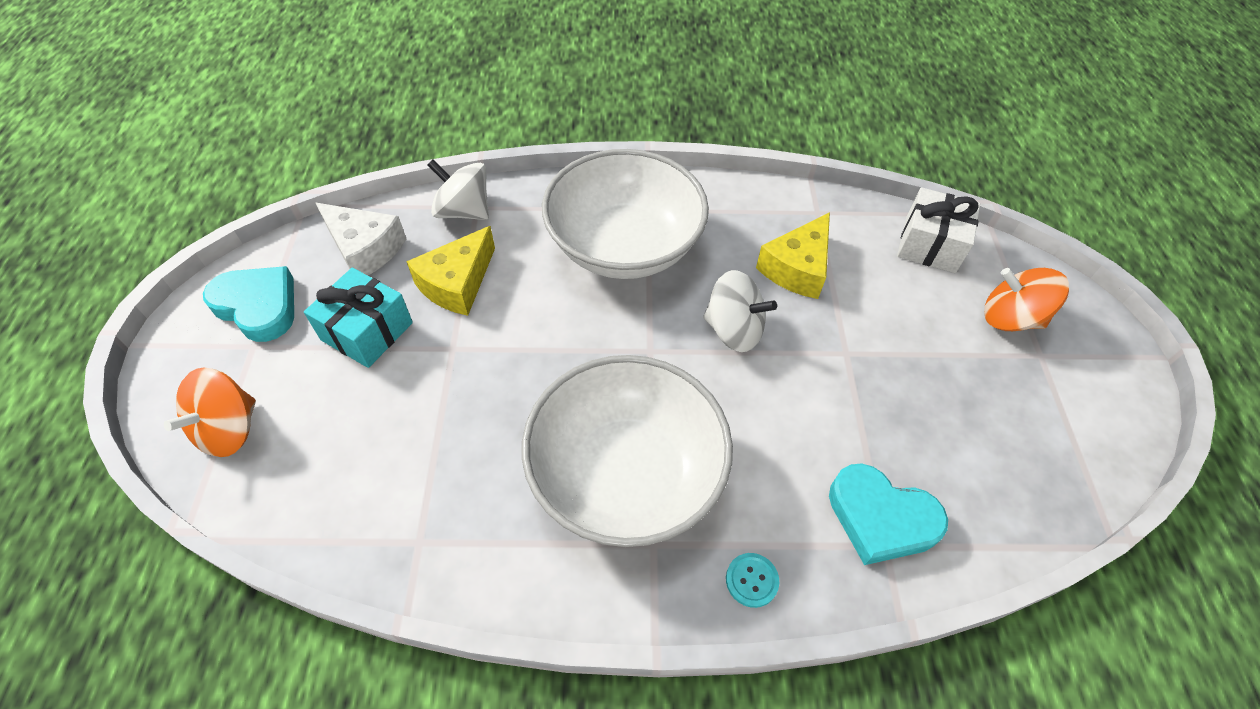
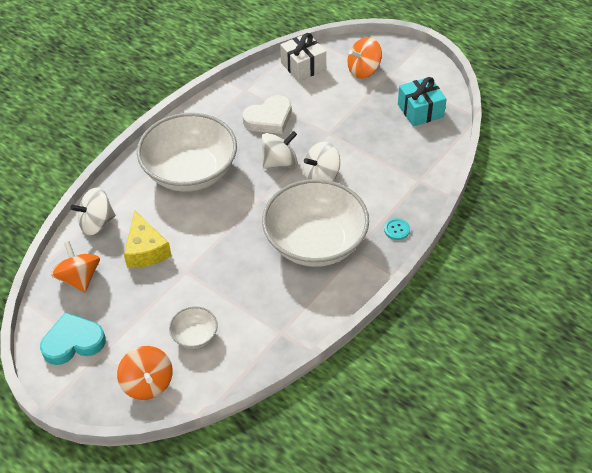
camera: 50 degrees left, 5 degrees down
(345, 431) = (195, 336): none -> white bowl
(365, 249) = (79, 278): white cheese -> orange spinning top
(367, 331) = (140, 301): turquoise gift -> turquoise gift (420, 110)
(757, 398) = (321, 177): none -> white spinning top
(797, 268) = (269, 119): yellow cheese -> white heart
(881, 518) = (408, 174): turquoise heart -> none

